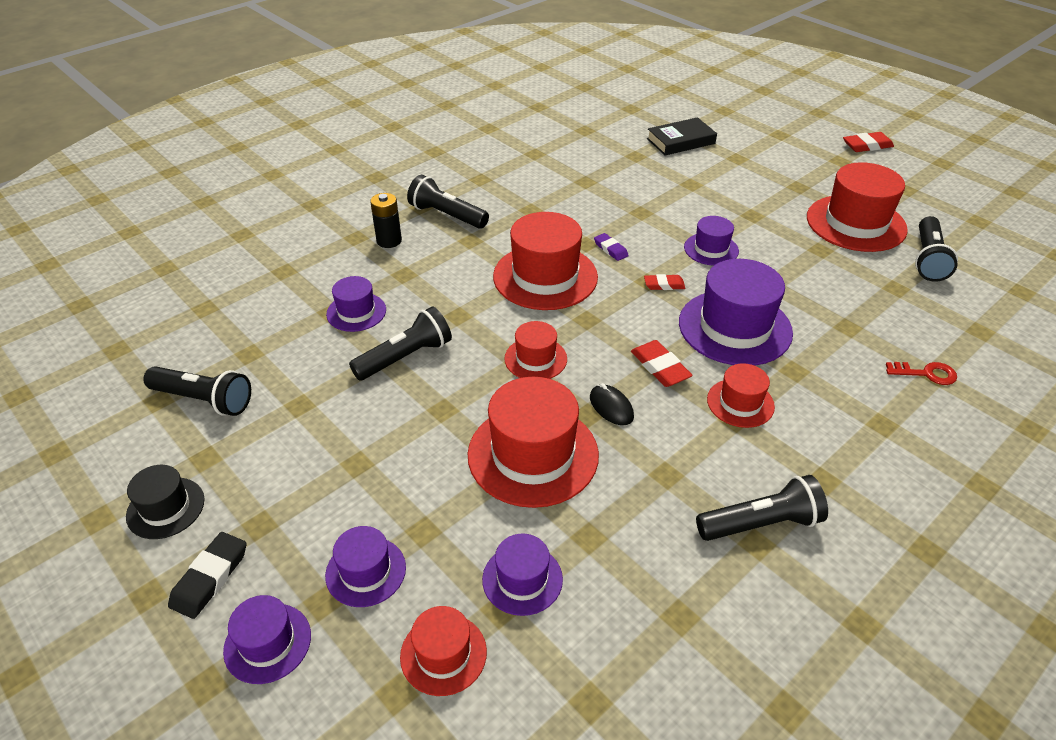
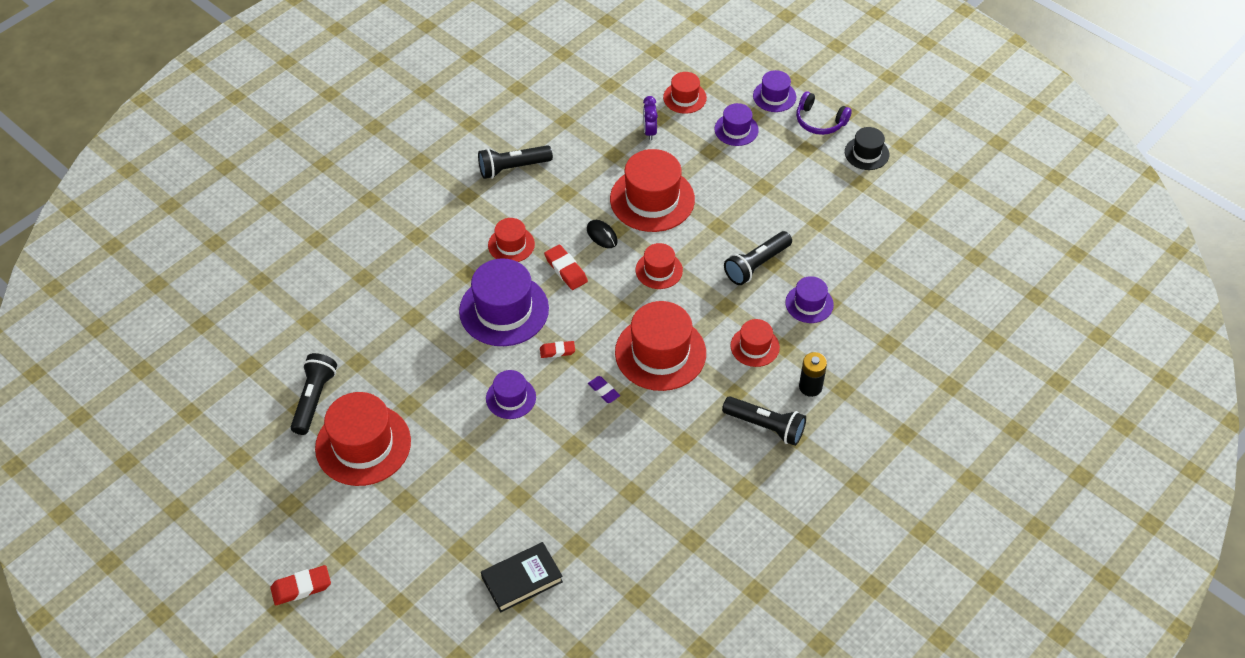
camera: 175 degrees right, 10 degrees up
(204, 400) = (885, 221): black flashlight -> none
(210, 578) = (819, 121): black eraser -> purple headphones
(436, 276) = (755, 346): none -> red hat
(522, 579) = (649, 131): purple hat -> purple clock
(926, 374) = (369, 277): red key -> none

